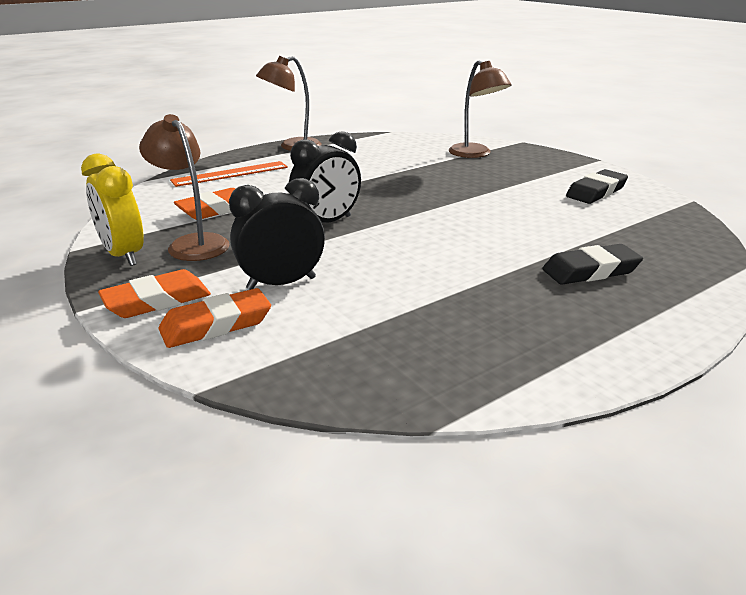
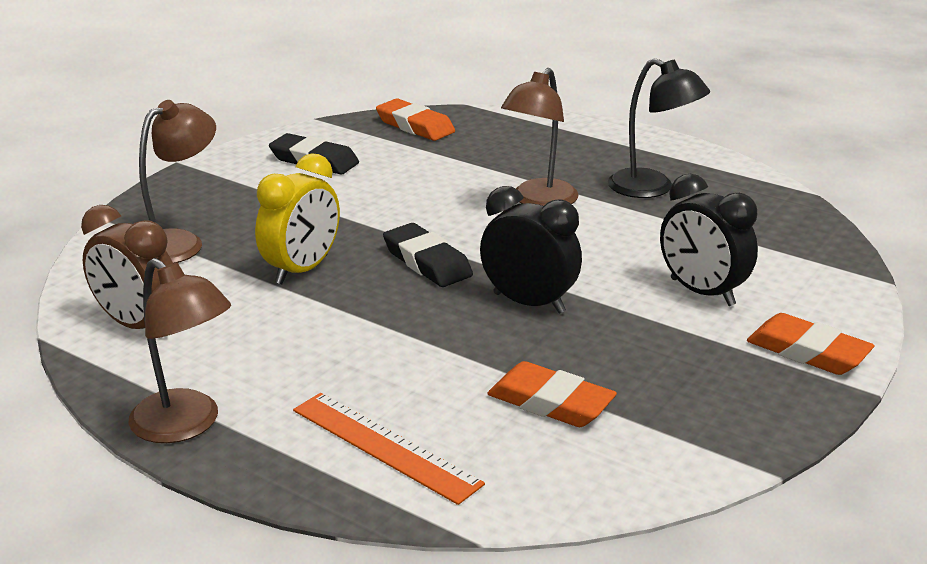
camera: 110 degrees left, 0 degrees up
(123, 255) = (747, 421): yellow clock -> yellow clock (302, 270)
(193, 243) = (668, 380): brown lamp -> brown lamp (539, 201)
(216, 324) = (806, 304): orange eraser -> orange eraser (415, 126)
(387, 144) = (138, 325): none -> brown clock
(496, 314) = (652, 188): none -> black lamp
(590, 271) = (535, 158): black eraser -> black eraser (427, 262)

